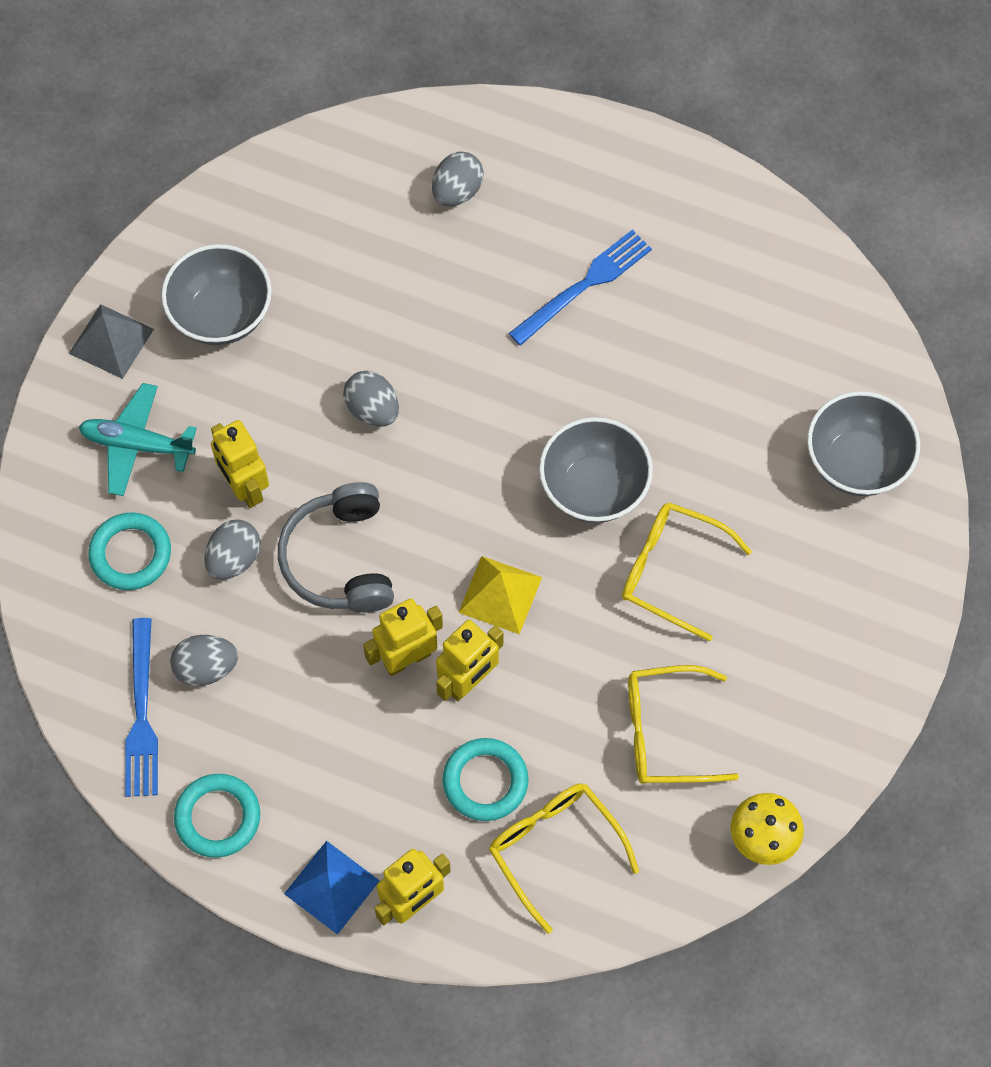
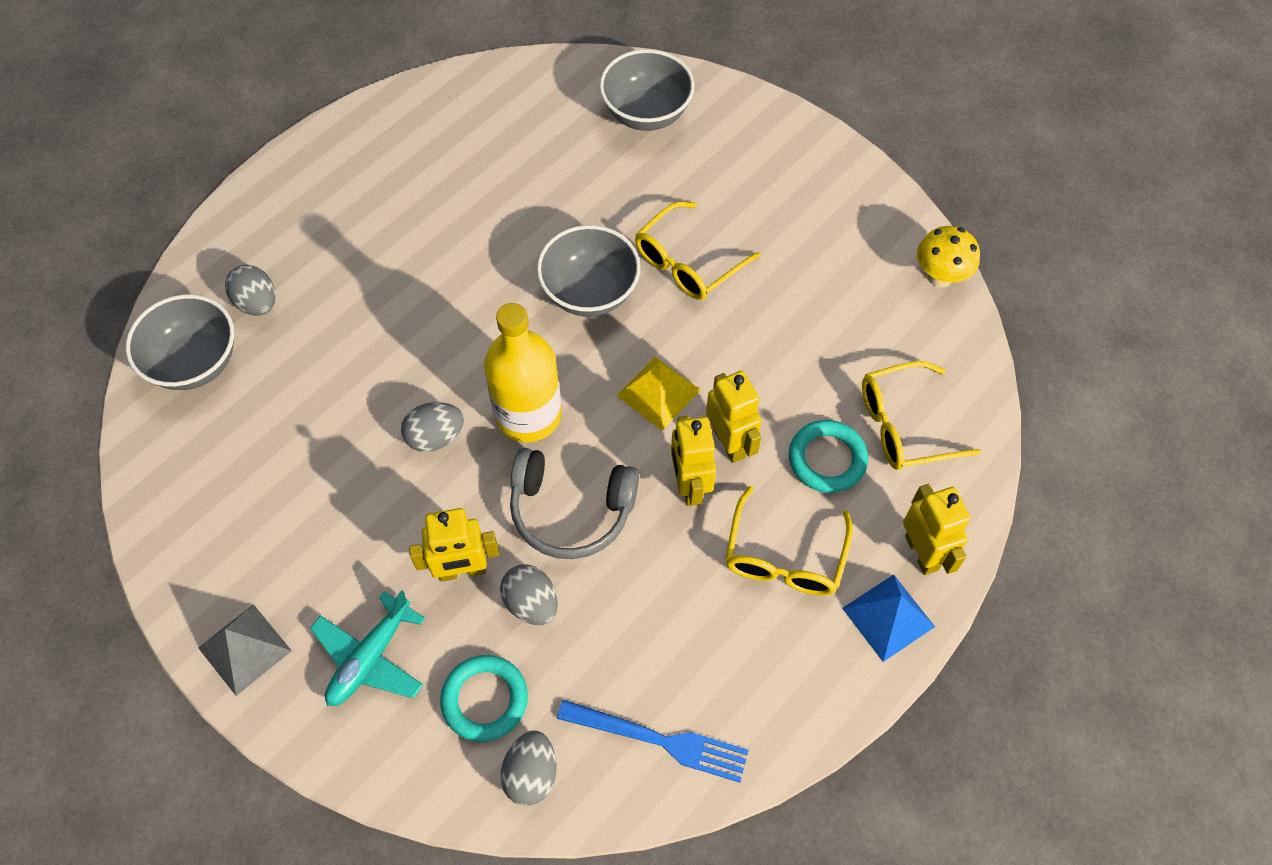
camera: 70 degrees left, 5 degrees down
(206, 668) = (633, 663): grey egg -> grey egg (531, 774)
(218, 817) = (789, 699): turquoise ring -> none
(221, 315) = (272, 537): grey bowl -> grey bowl (195, 363)
(428, 483) = (528, 414): none -> yellow bottle
(584, 285) = (400, 239): blue fork -> none
(667, 732) = (828, 311): yellow glasses -> yellow glasses (785, 555)

